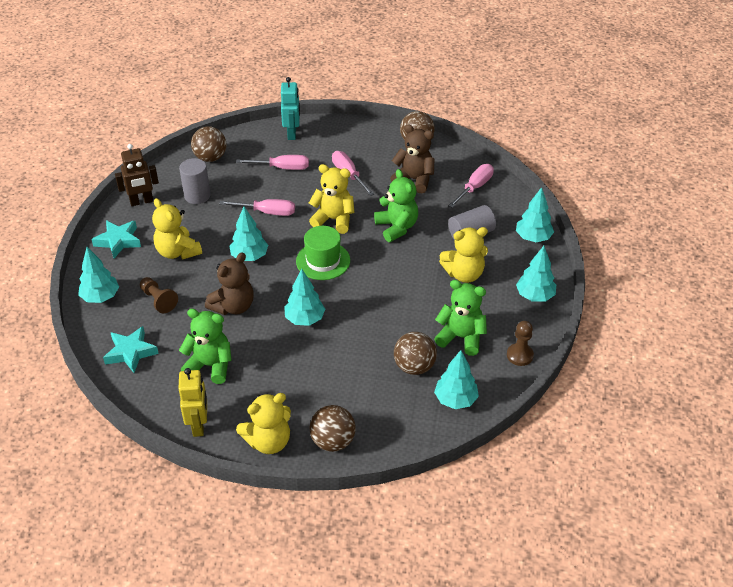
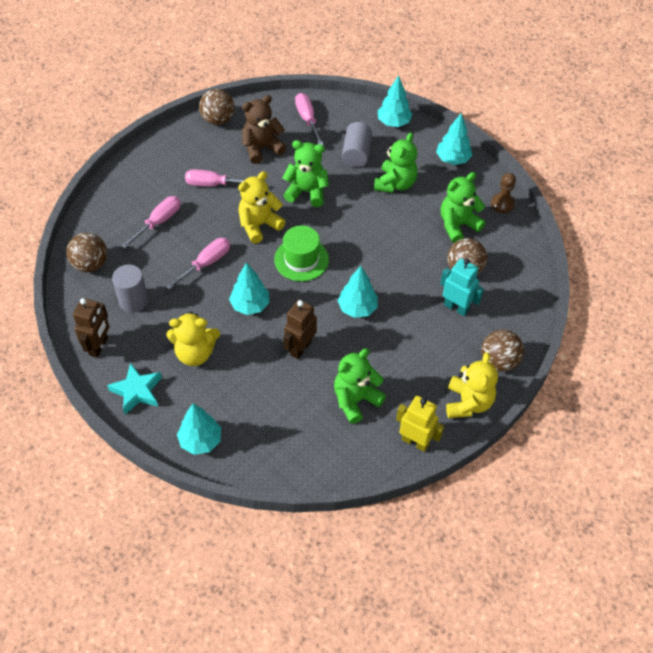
camera: 55 degrees left, 10 degrees up
(131, 352) = (291, 450): turquoise star -> none
(158, 300) = (244, 398): brown pawn -> none
(233, 306) = (300, 348): brown teddy bear -> brown robot
(292, 133) = (119, 190): turquoise robot -> turquoise robot (456, 307)
(455, 400) = (515, 265): turquoise tree -> none
(464, 274) = (395, 184): yellow teddy bear -> green teddy bear

